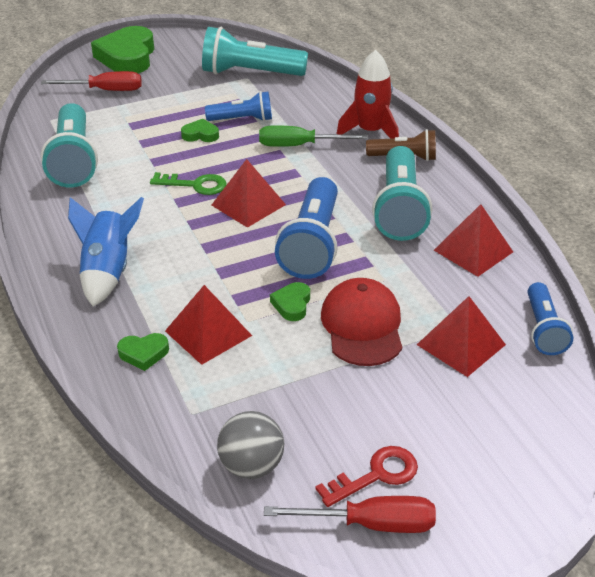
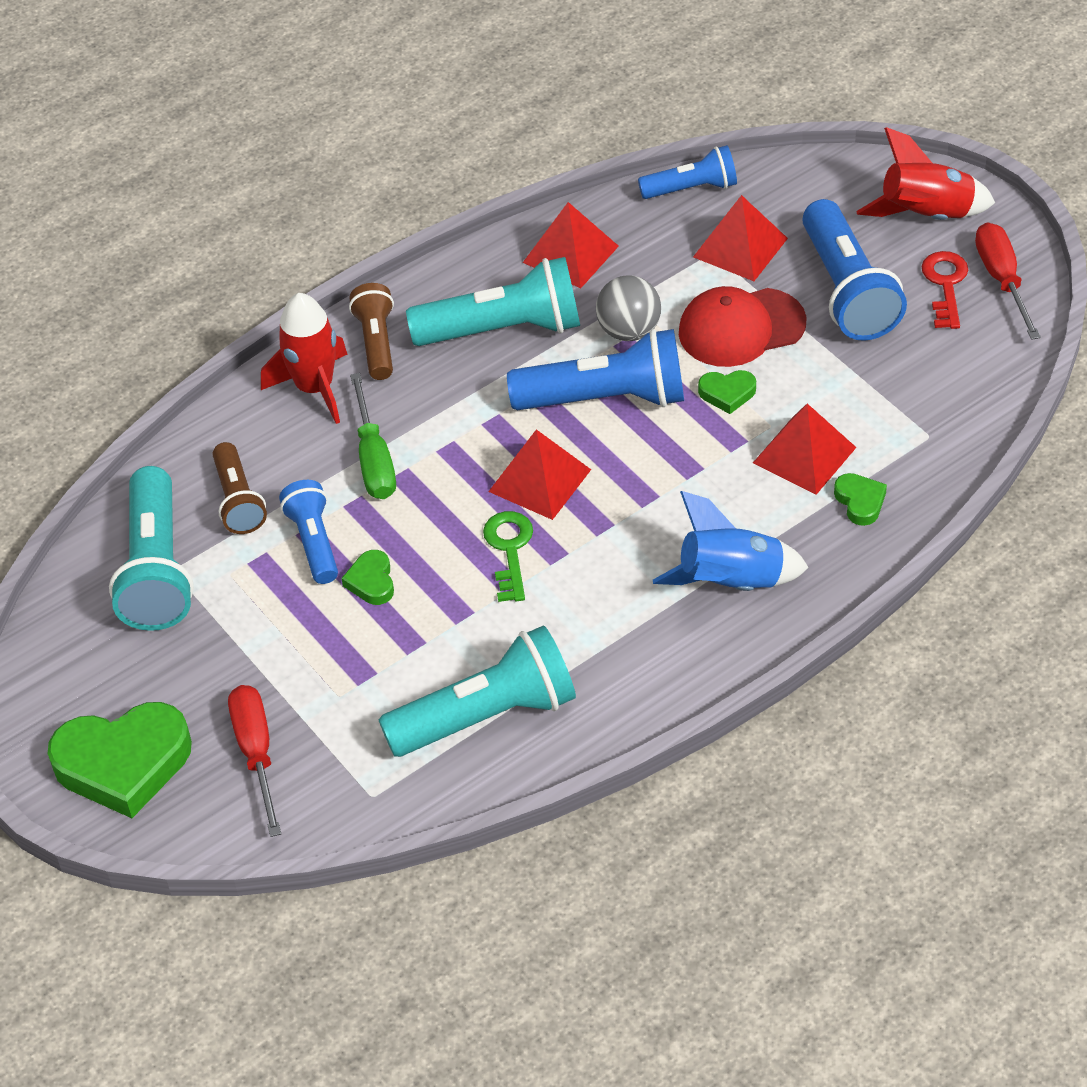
camera: 100 degrees left, 10 degrees up
(251, 466) = (975, 373): grey ball -> grey ball (629, 331)
(288, 100) = (238, 500): none -> brown flashlight
(376, 475) = (945, 285): red key -> red key turned 45 degrees clockwise
(388, 401) = (847, 290): none -> blue flashlight
(480, 486) = (926, 216): none -> red rocket

